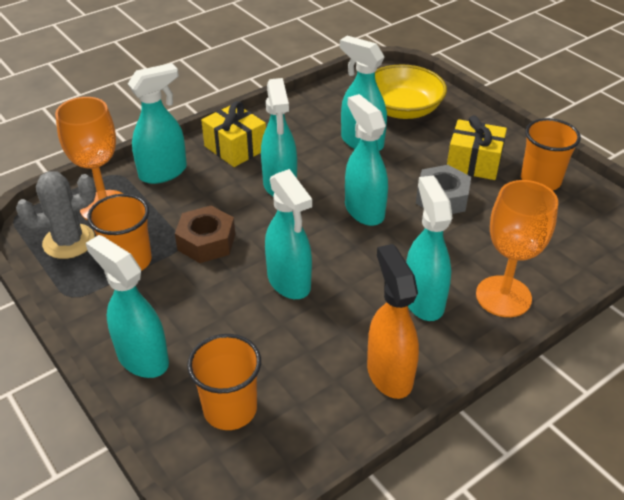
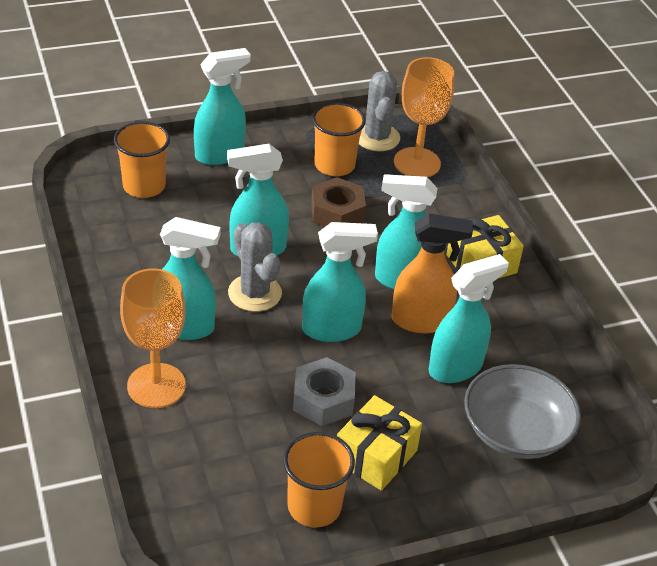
camera: 105 degrees right, 0 degrees up
(163, 172) = (456, 206): turquoise spray bottle -> none
(350, 267) = (255, 293): none -> grey cactus
(389, 373) = (119, 277): orange spray bottle -> orange spray bottle (421, 321)
(402, 109) = (516, 431): yellow bowl -> grey bowl

